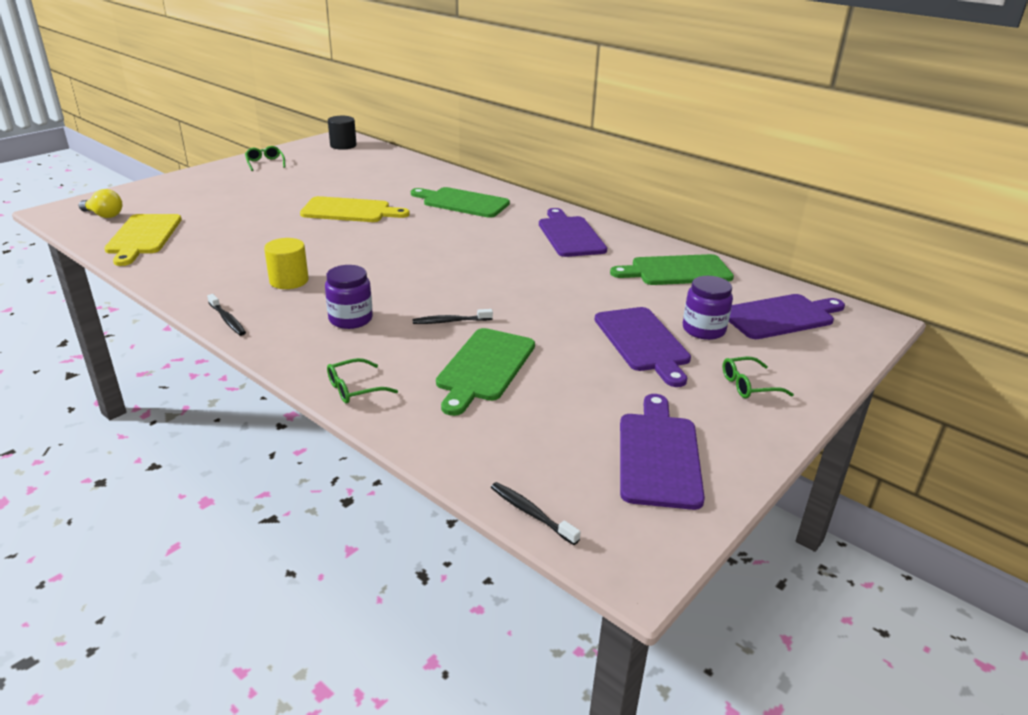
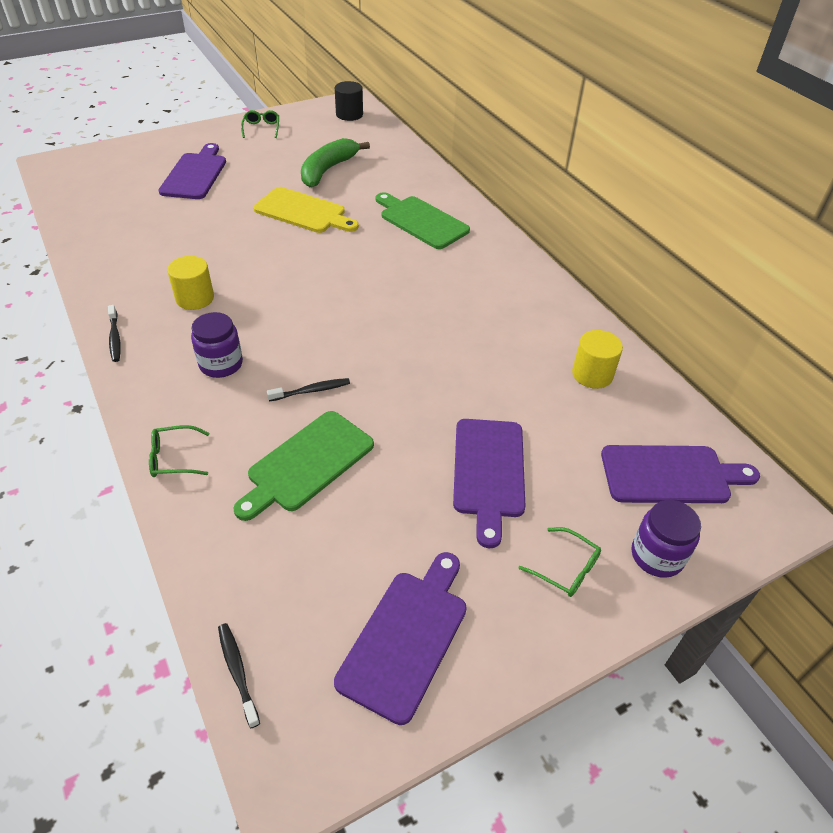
camera: 20 degrees right, 15 degrees up
(104, 215) = (86, 176): yellow light bulb -> none
(143, 236) = (103, 211): yellow cutting board -> none
(351, 182) = (328, 170): none -> green banana
(450, 321) = (311, 391): black toothbrush -> black toothbrush turned 150 degrees clockwise
(570, 235) = (506, 293): purple cutting board -> purple cutting board (195, 174)
(676, 271) = (592, 374): green cutting board -> yellow cylinder
(703, 330) = (567, 471): purple jar -> purple jar (657, 555)
(749, 385) = (566, 568): green glasses -> green glasses turned 150 degrees counterclockwise

